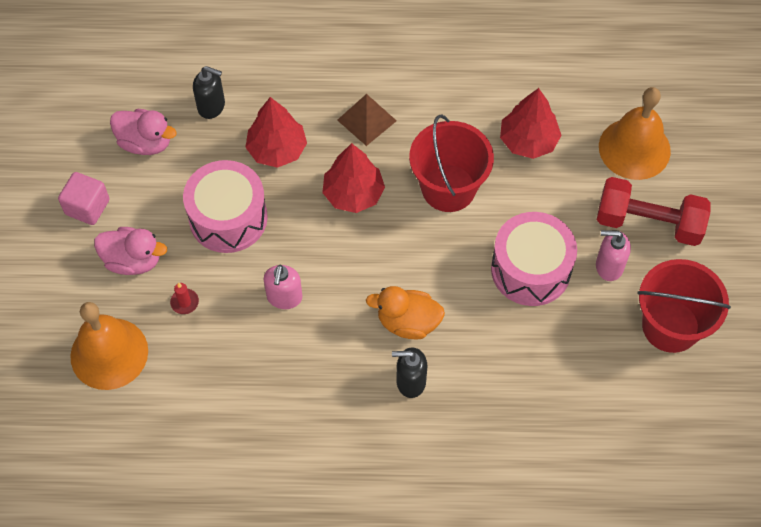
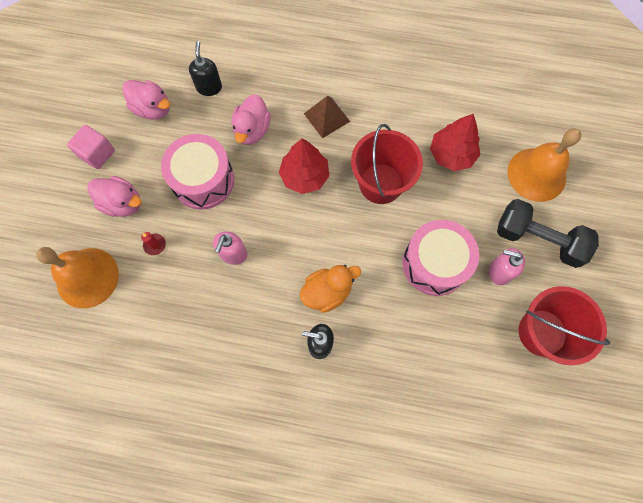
camera: 10 degrees right, 10 degrees up
(211, 106) = (209, 87): black soap dispenser -> black soap dispenser turned 120 degrees counterclockwise
(277, 149) = (252, 130): red tree -> pink duck
(408, 322) = (327, 292): orange duck -> orange duck turned 135 degrees clockwise
(648, 223) = (538, 239): red dumbbell -> black dumbbell

